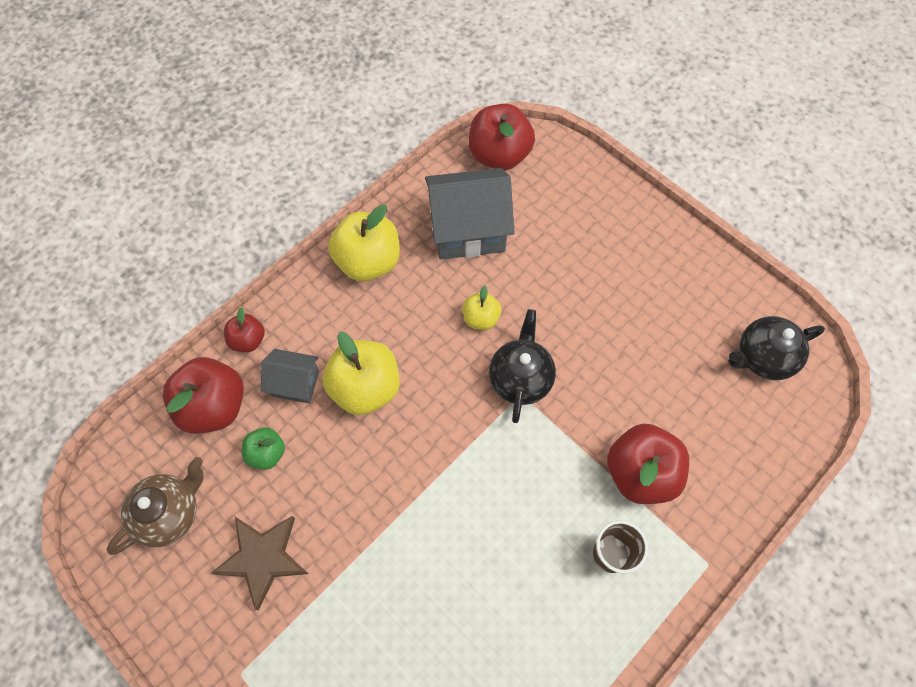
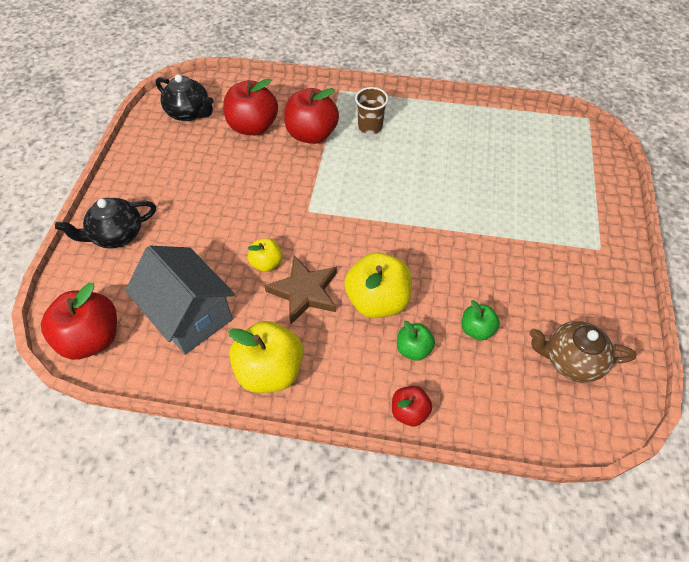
camera: 125 degrees left, 10 degrees down
(214, 406) = (479, 393): red apple -> red apple (253, 126)
(263, 558) = (536, 282): brown star -> brown star (304, 292)
(295, 383) = (413, 349): grey house -> green apple
(520, 377) = (296, 217): black teapot -> black teapot (117, 235)

